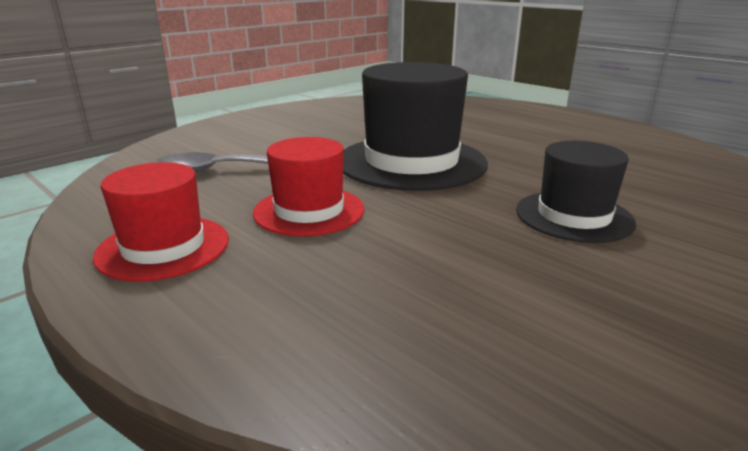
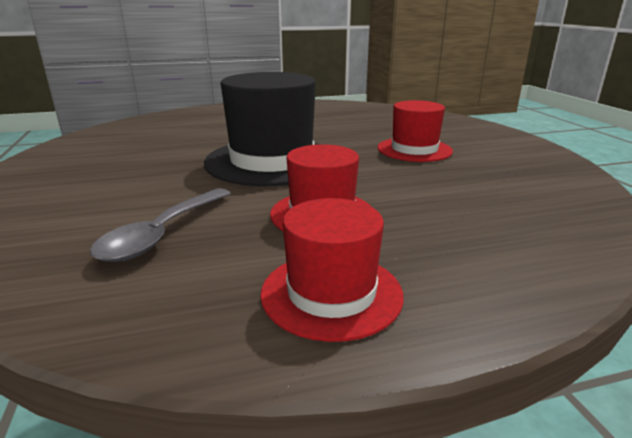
camera: 60 degrees left, 0 degrees up
(574, 216) = (414, 149): black hat -> red hat

